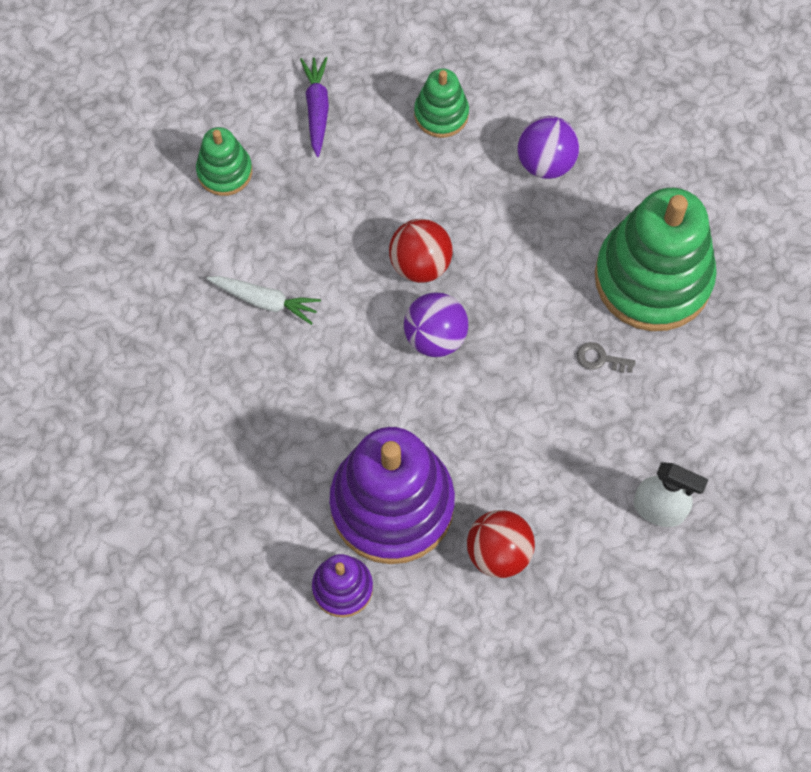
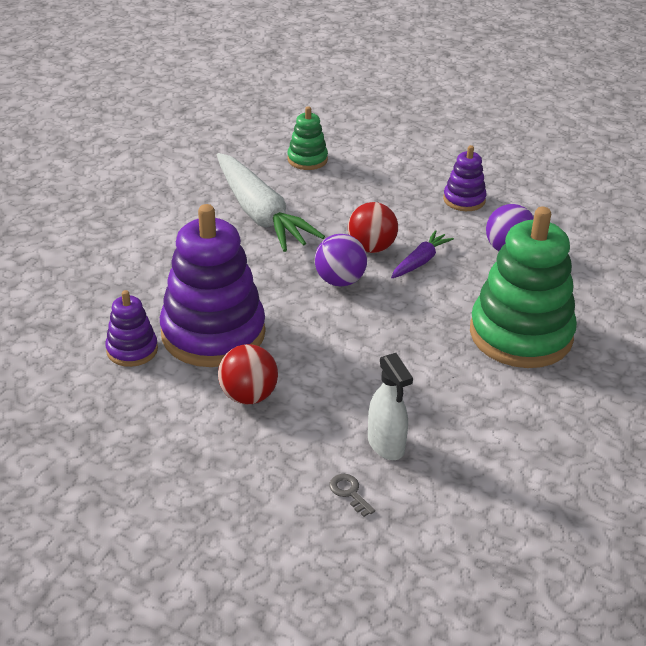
camera: 40 degrees right, 30 degrees down
(265, 301) = (260, 214): white carrot -> white carrot, size x2.08
(317, 109) = (391, 163): purple carrot -> purple carrot (420, 261)
(441, 114) = (464, 200): green stacking toy -> purple stacking toy
(600, 359) = (436, 350): grey key -> grey key (349, 493)

